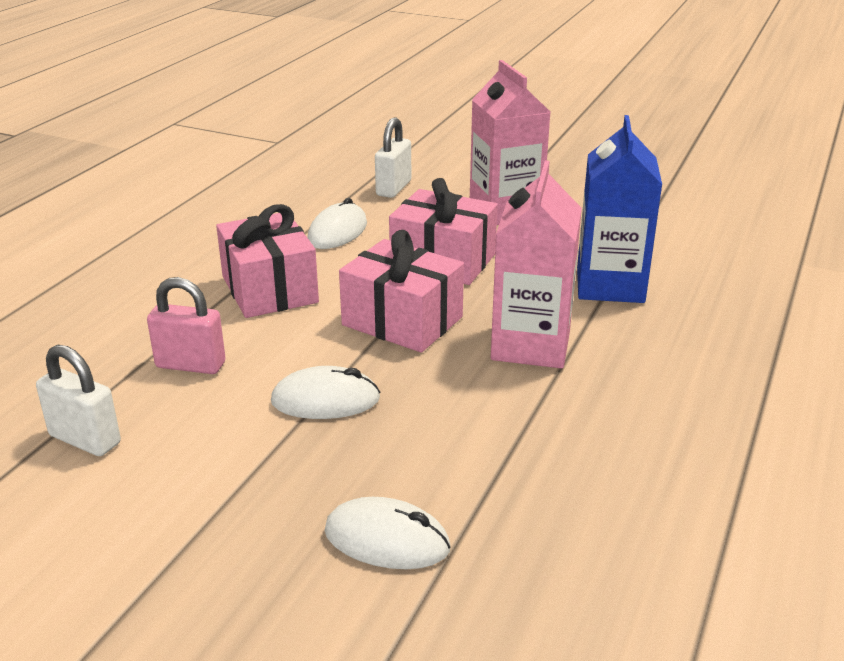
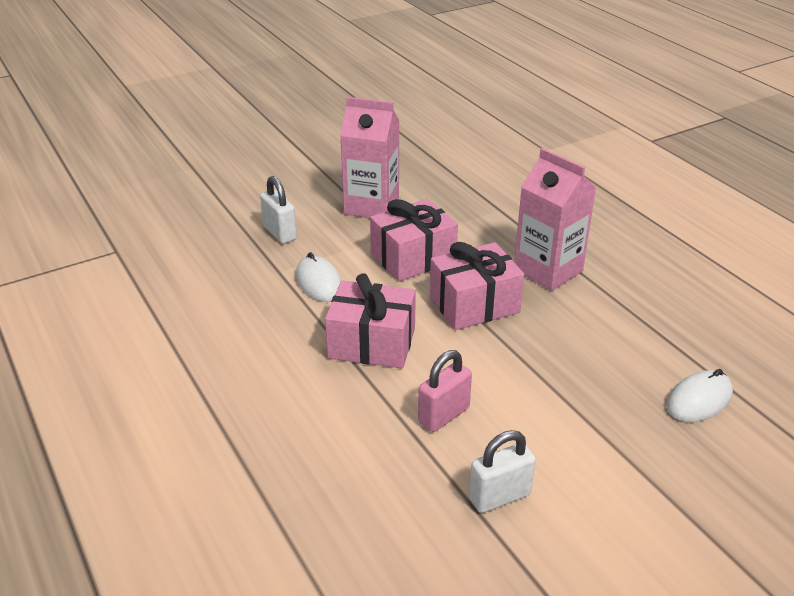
camera: 55 degrees left, 5 degrees up
(325, 400) = (541, 371): white mouse -> none
(610, 285) = (508, 215): blue carton -> none

